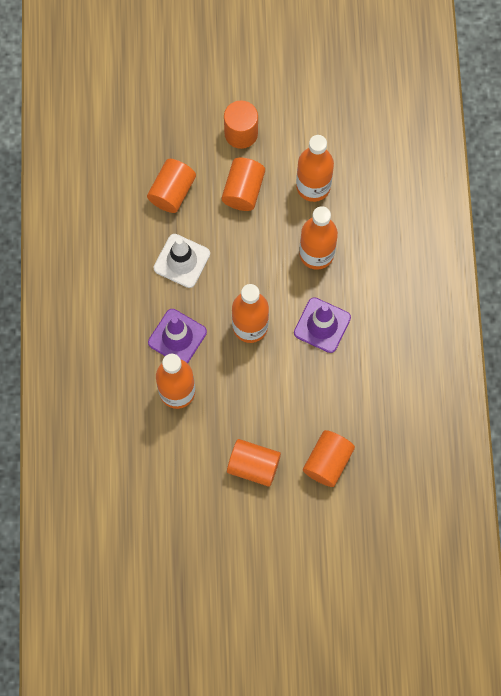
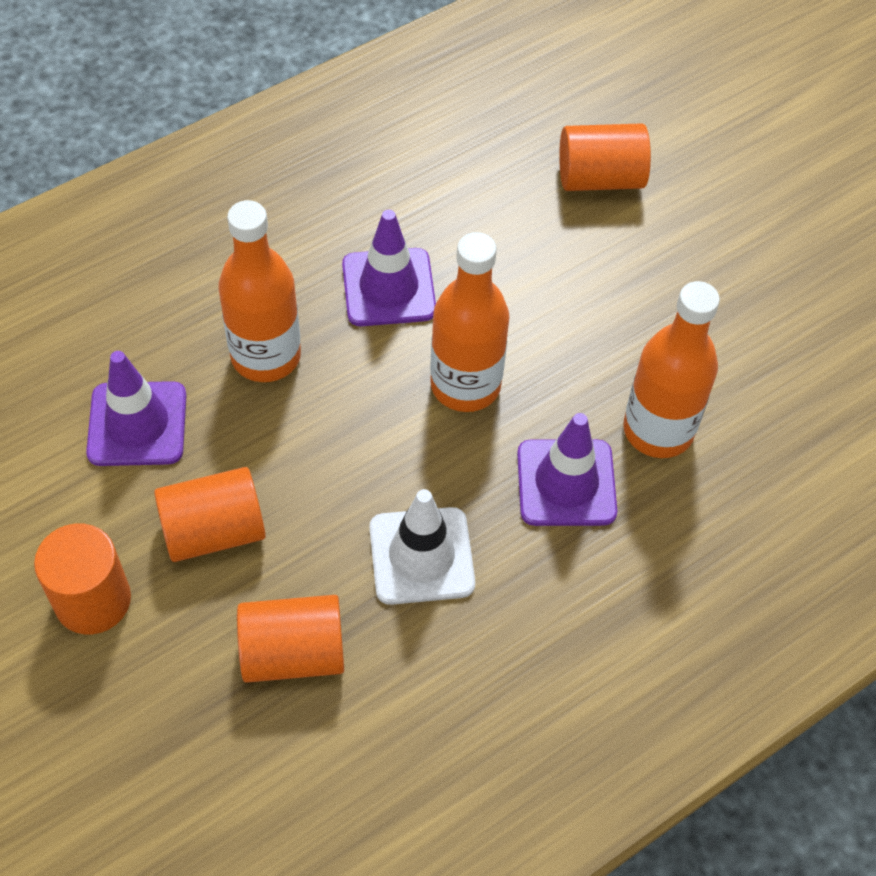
camera: 125 degrees left, 15 degrees down
(253, 466) = (685, 264): orange cylinder -> none
(313, 186) = (137, 424): orange bottle -> purple traffic cone

